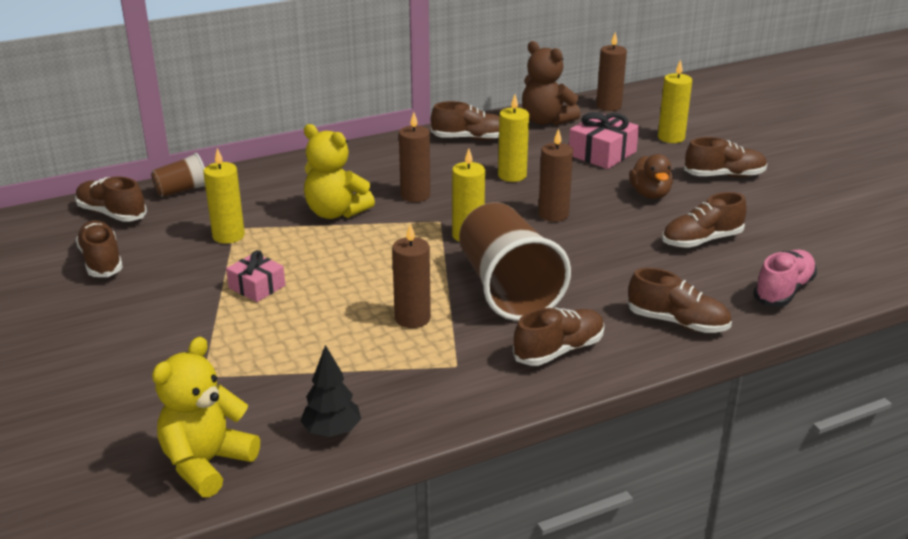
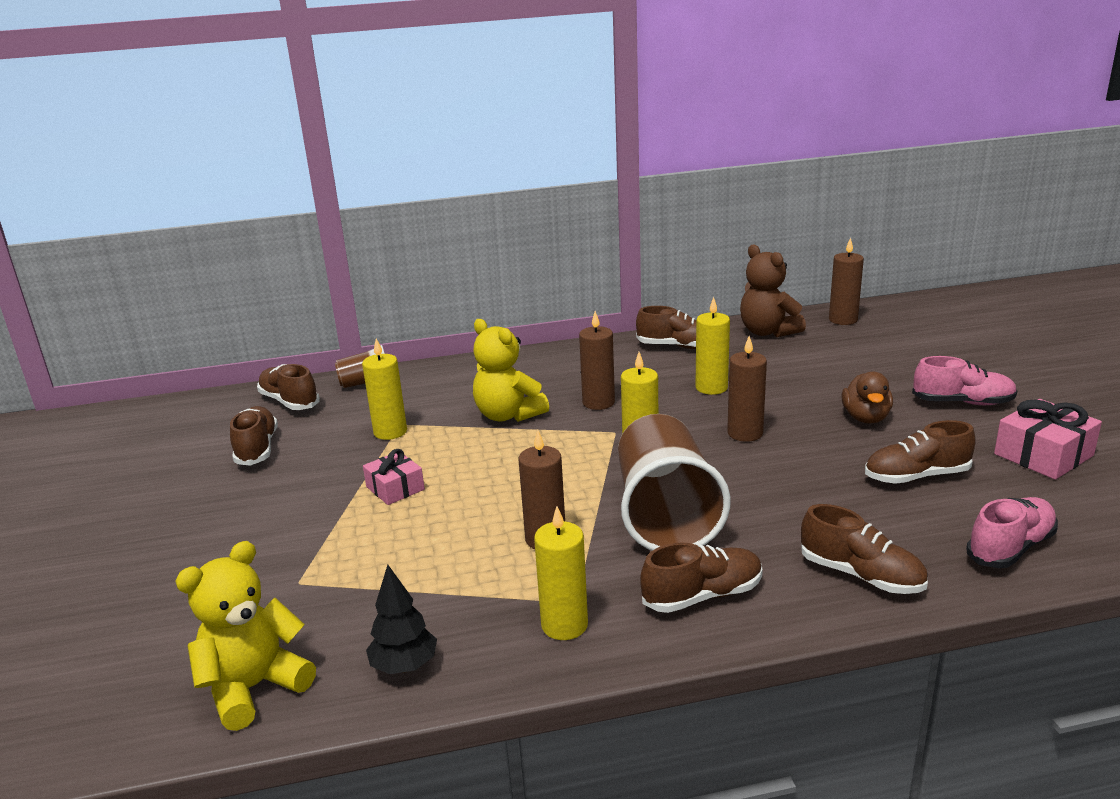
camera: 15 degrees right, 5 degrees down
(602, 153) = (821, 370): pink gift -> pink gift (1043, 455)
(671, 137) = (907, 356): yellow candle -> yellow candle (564, 625)
(724, 176) = (962, 402): brown shoe -> pink shoe

